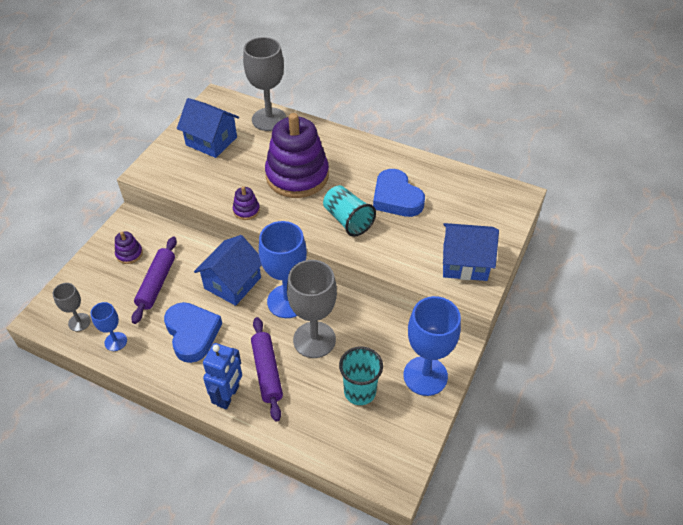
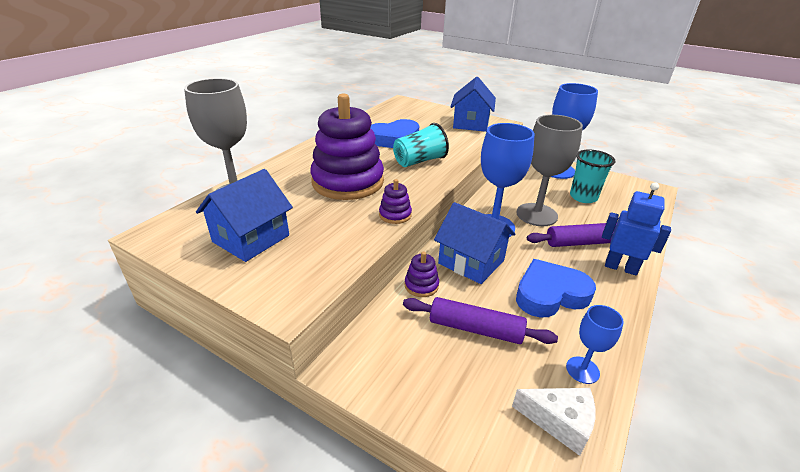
camera: 85 degrees left, 15 degrees down
(79, 322) = (559, 422): grey goblet -> white cheese
(129, 254) = (418, 363): purple stacking toy -> purple stacking toy (421, 285)

